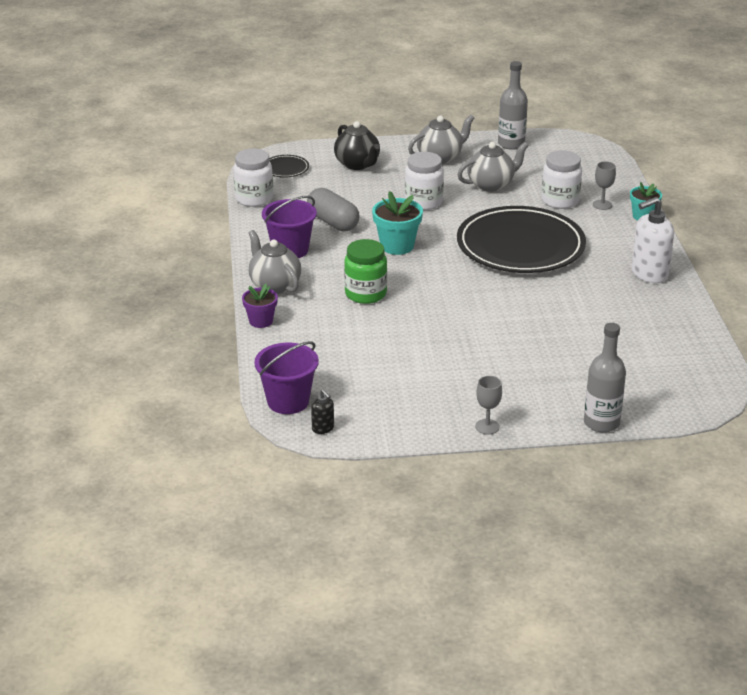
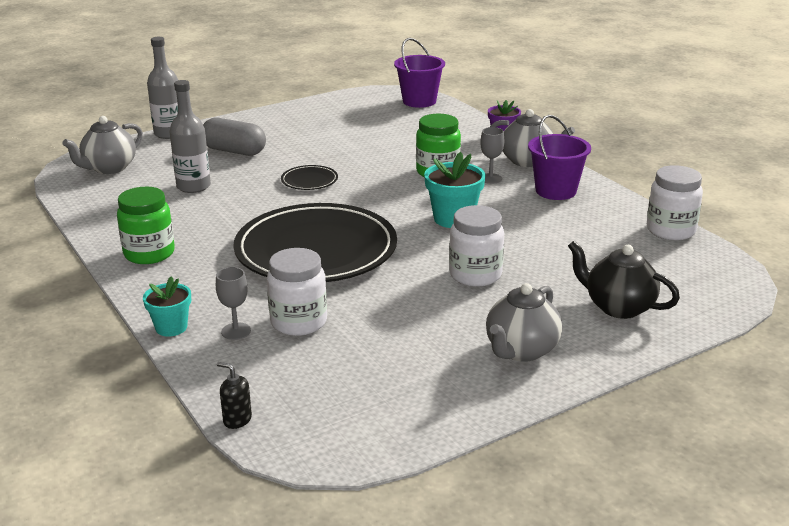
camera: 155 degrees right, 5 degrees down
(285, 168) = (696, 276): black plate -> black plate (309, 180)
(323, 428) = (378, 95): black soap dispenser -> black soap dispenser (237, 420)
(333, 222) = (550, 226): grey capsule -> grey capsule (234, 151)
(487, 427) = (259, 116): grey goblet -> grey goblet (490, 178)
(491, 185) = (410, 323): grey teapot -> grey teapot (109, 168)
(511, 144) = (436, 410): grey bottle -> grey bottle (193, 186)
(649, 274) = (149, 253): white soap dispenser -> green jar

